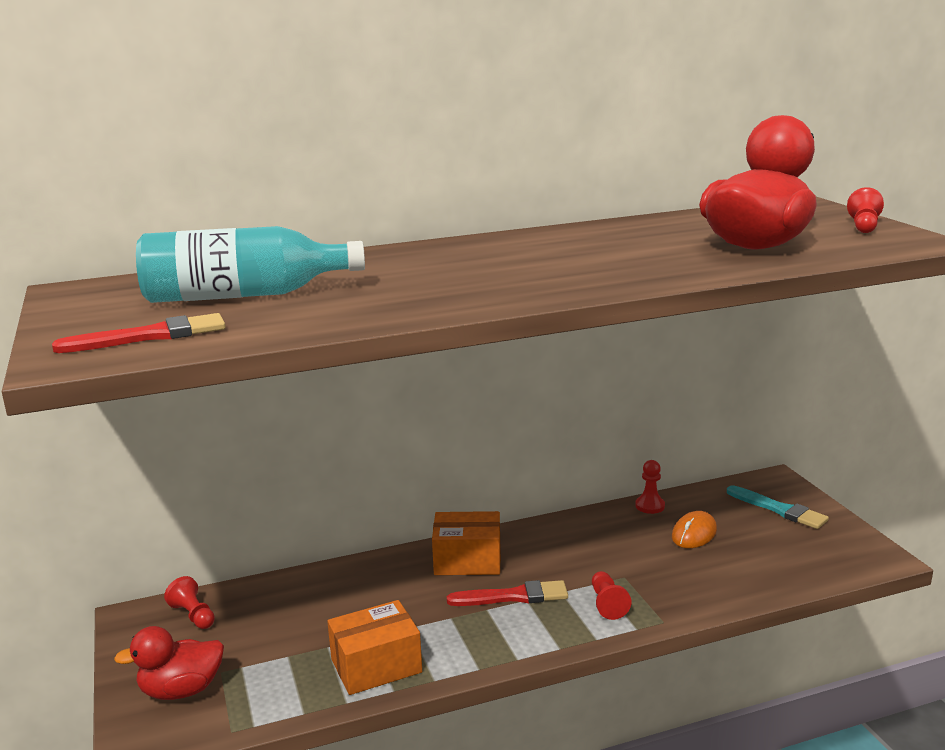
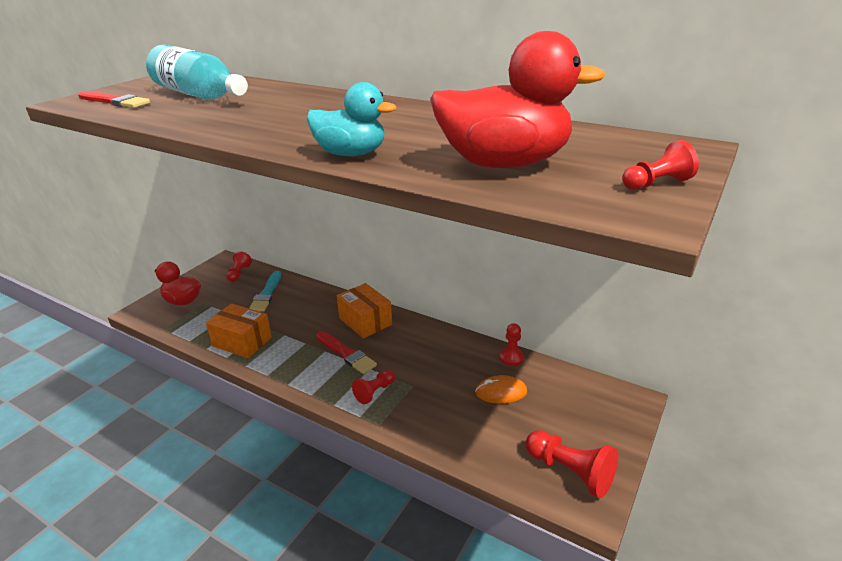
camera: 50 degrees right, 10 degrees up
(641, 277) = (351, 154): none -> turquoise duck
(779, 509) = (590, 420): turquoise brush -> turquoise brush (267, 294)
(832, 548) = (570, 472): none -> red pawn

